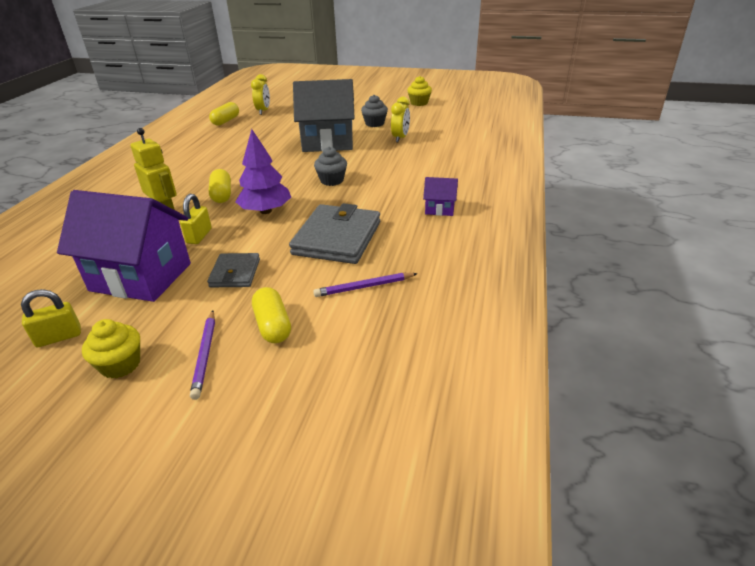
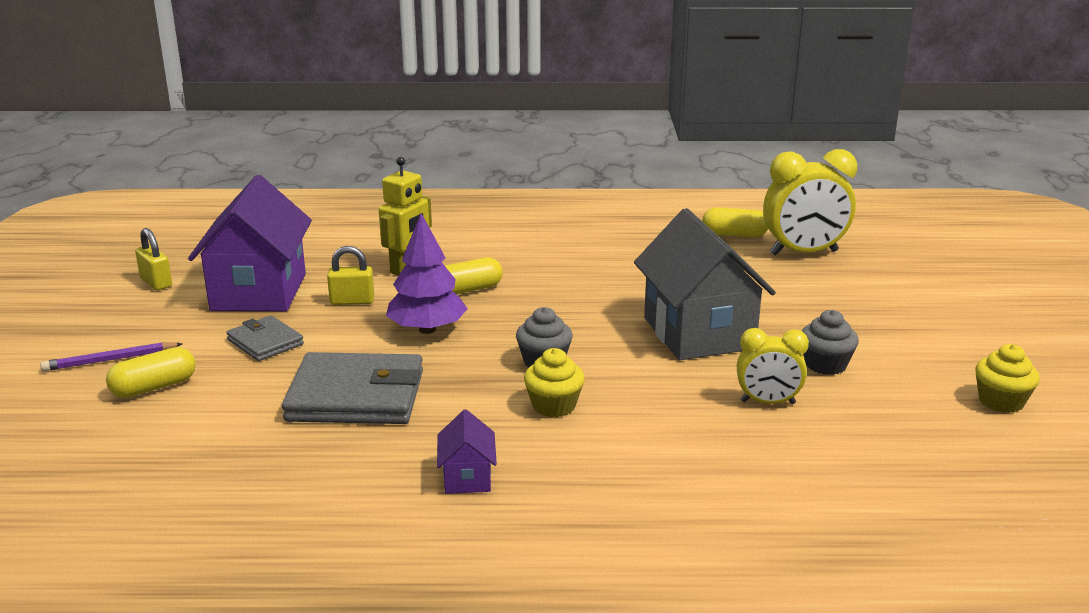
camera: 75 degrees right, 10 degrees down
(120, 365) = (106, 322): yellow cupcake -> yellow cupcake (554, 406)
(235, 273) = (265, 342): grey wallet -> grey wallet turned 60 degrees clockwise
(263, 111) = (804, 253): yellow clock -> yellow clock, size x1.68
(364, 287) = (228, 436): purple pencil -> none

